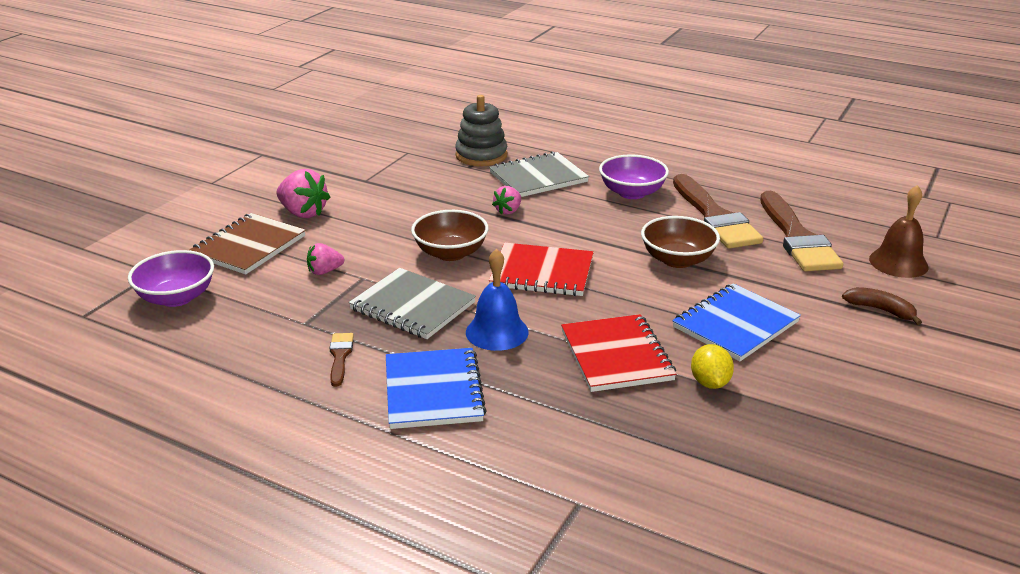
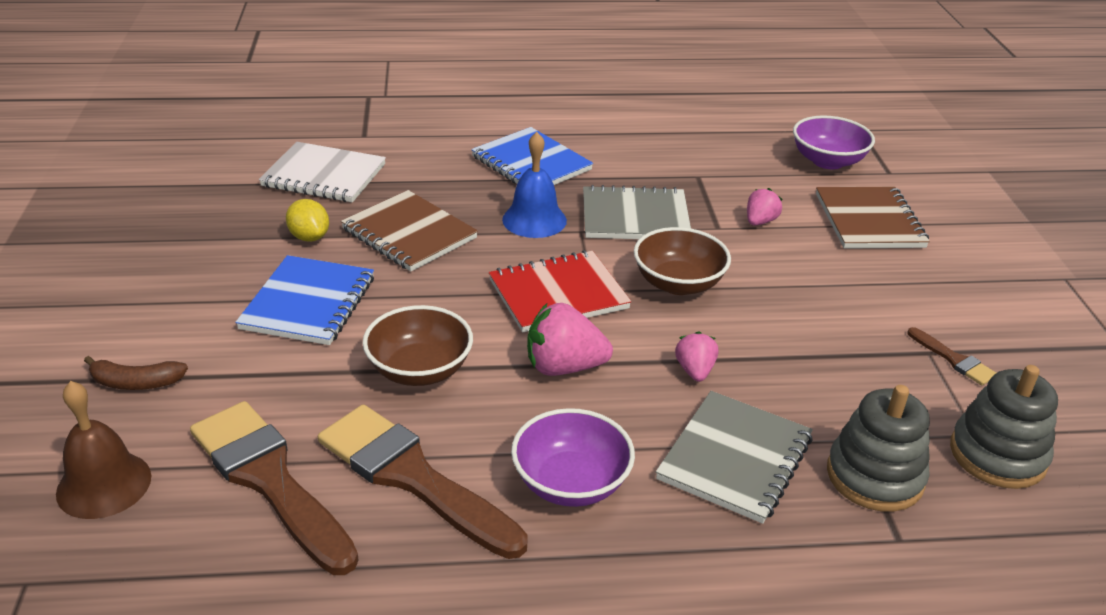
camera: 145 degrees right, 5 degrees up
(303, 213) = (899, 276): pink strawberry -> pink strawberry (564, 367)
(340, 356) = (632, 163): brown brush -> brown brush (954, 360)
(412, 145) = (997, 455): none -> grey stacking toy
(616, 355) = (409, 234): red notebook -> brown notebook
(661, 454) = (324, 176): none -> white notebook

